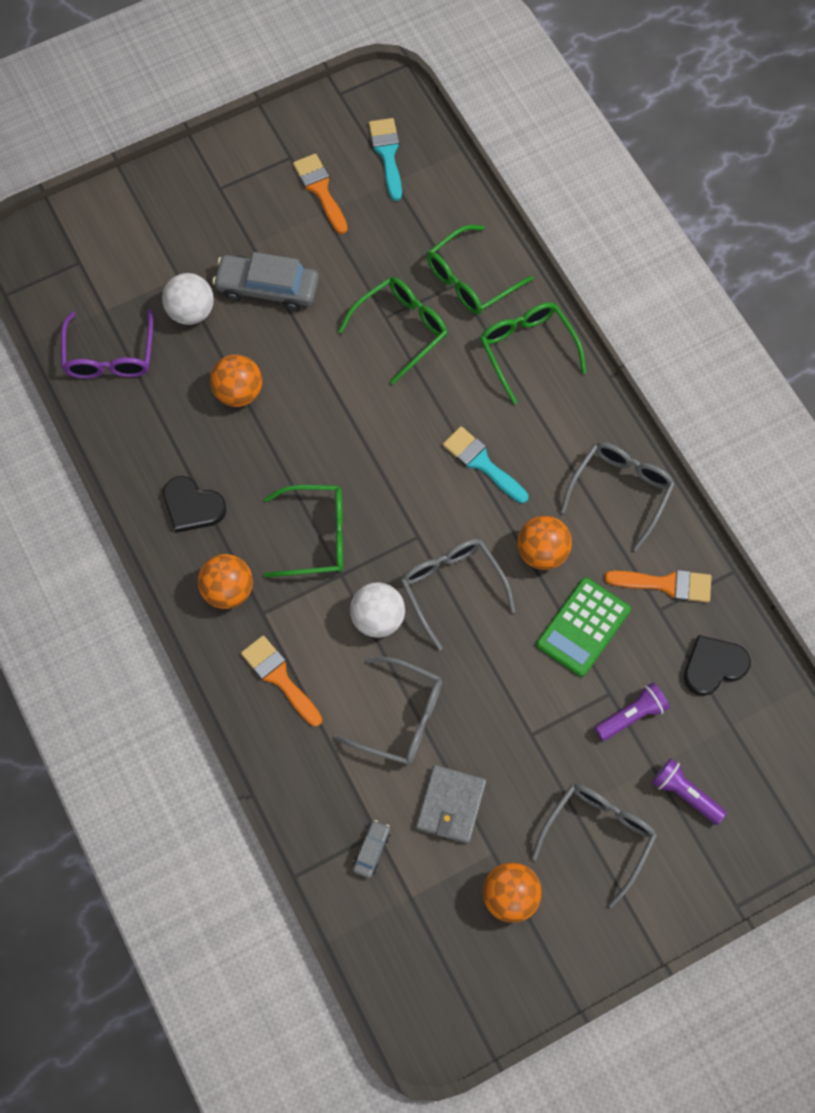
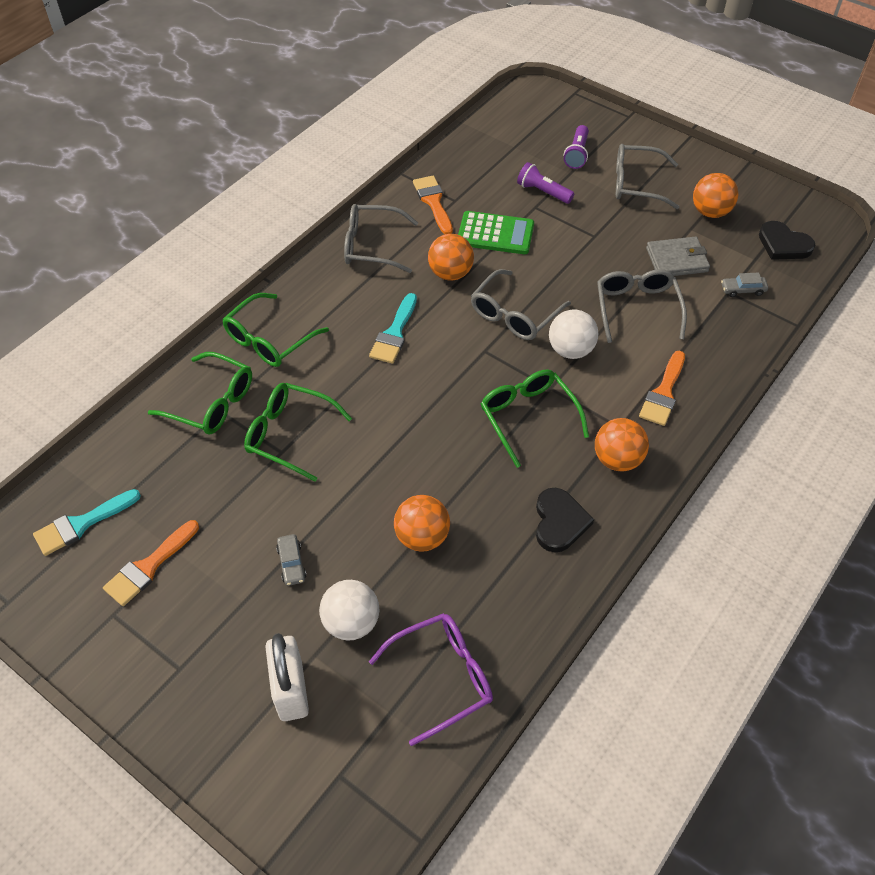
camera: 115 degrees left, 15 degrees down
(160, 253) = (291, 690): none -> white padlock
(267, 288) = (291, 563): grey car -> grey car, size x0.48
(713, 666) = (479, 164): black heart -> black heart (783, 244)

